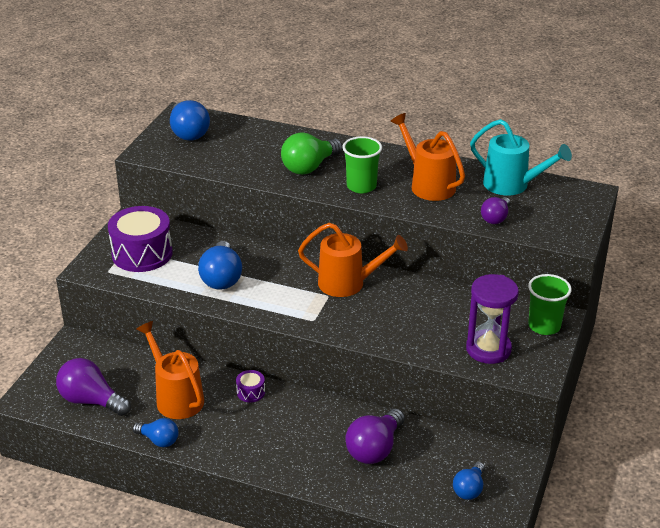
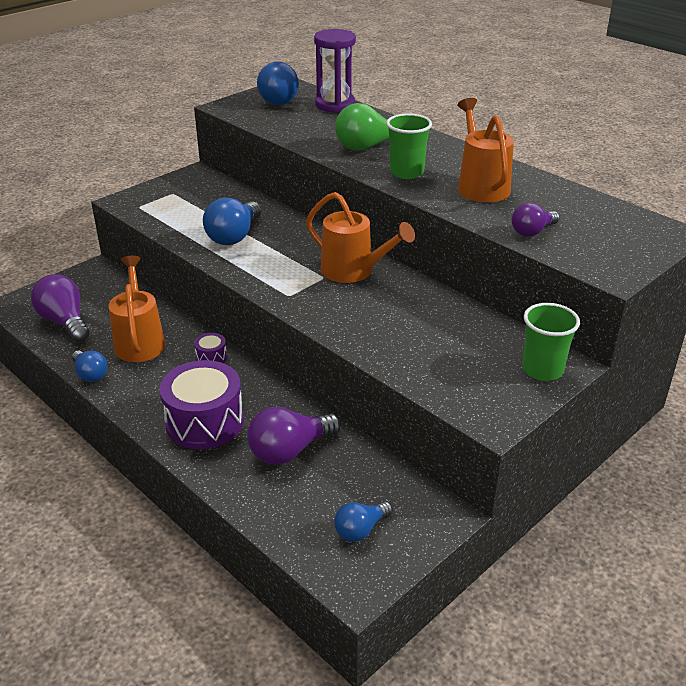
camera: 25 degrees right, 0 degrees up
(142, 253) = (182, 200): purple drum -> purple drum (204, 422)
(488, 349) = (456, 375): purple hourglass -> purple hourglass (335, 105)
(512, 185) = (579, 206): turquoise watering can -> none

